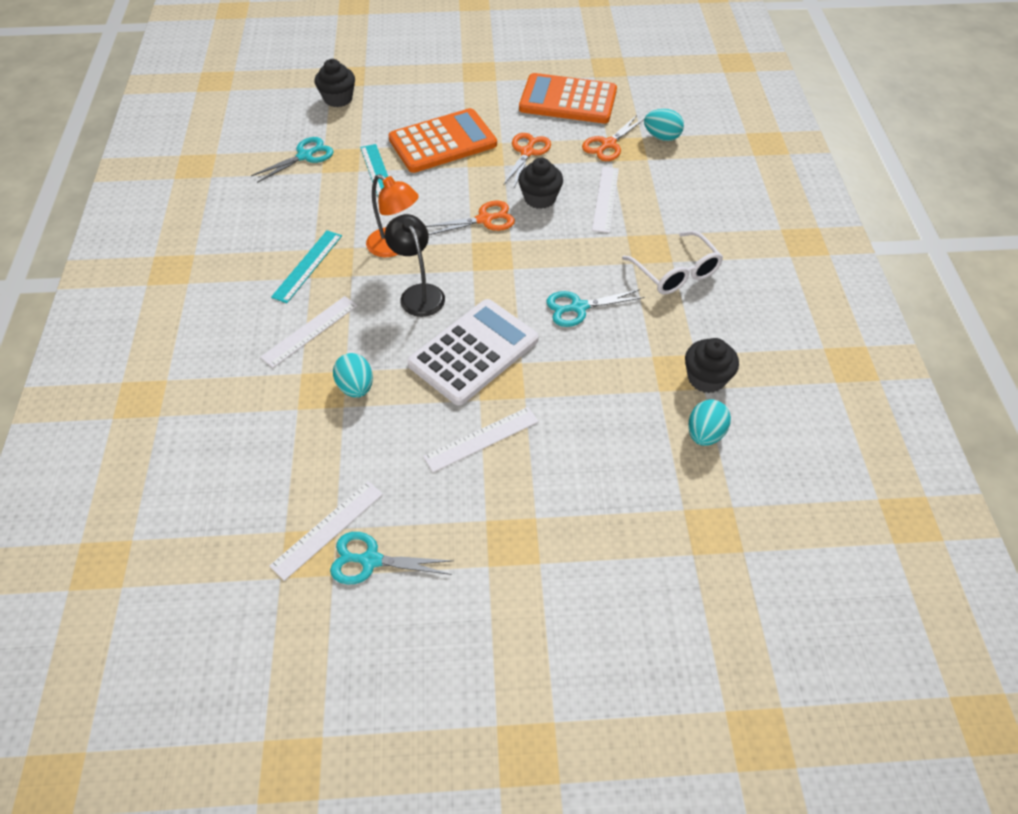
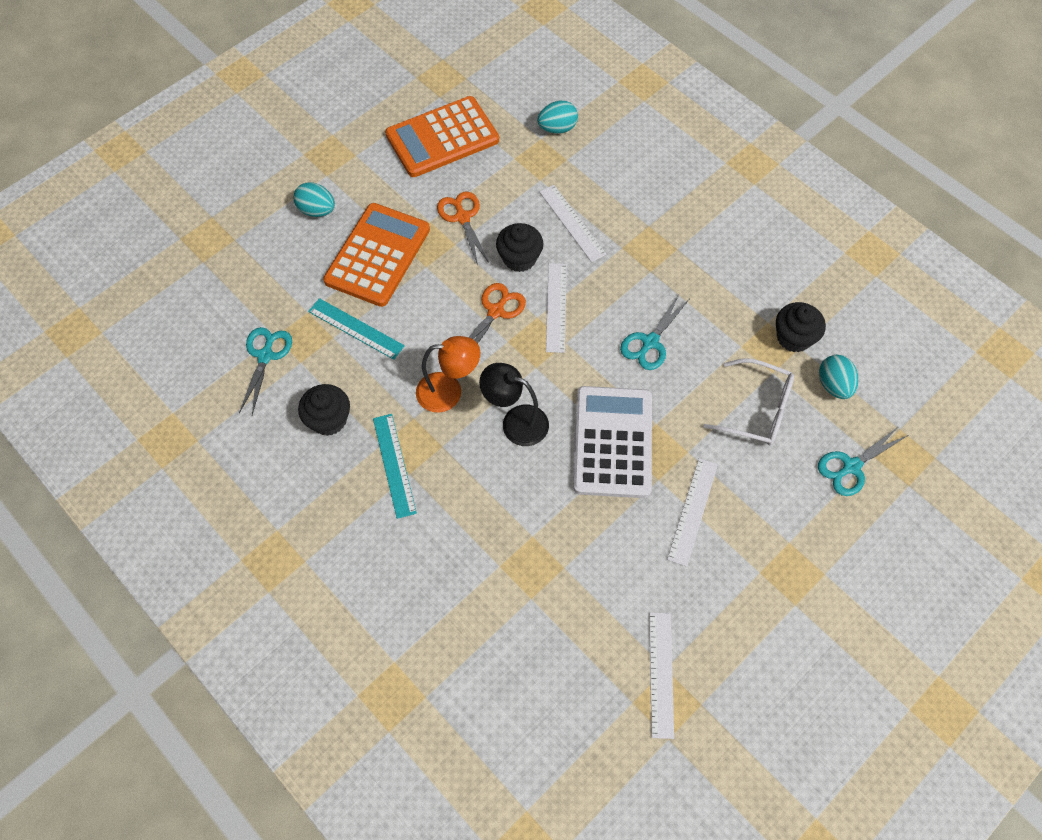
camera: 40 degrees left, 10 degrees up
(310, 331) = (465, 523): white ruler -> white ruler (556, 307)
(338, 98) = (227, 271): black cupcake -> black cupcake (329, 419)
(356, 387) = (556, 543): turquoise egg -> turquoise egg (317, 210)
(370, 560) = (715, 670): turquoise scissors -> turquoise scissors (851, 466)
(608, 144) = (521, 164): orange scissors -> none
(676, 273) = (690, 258): white glasses -> white glasses (757, 410)

